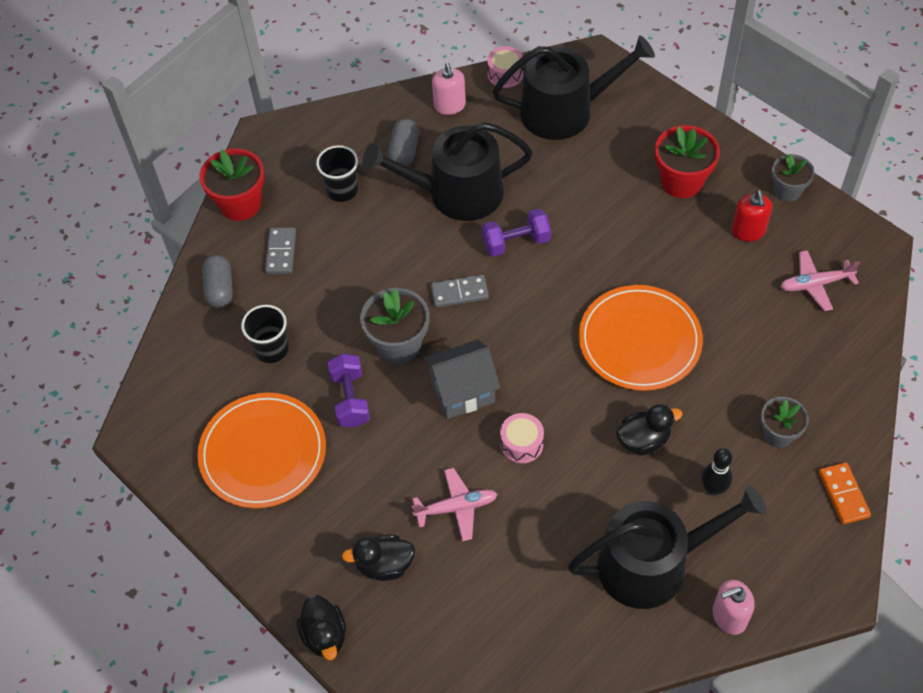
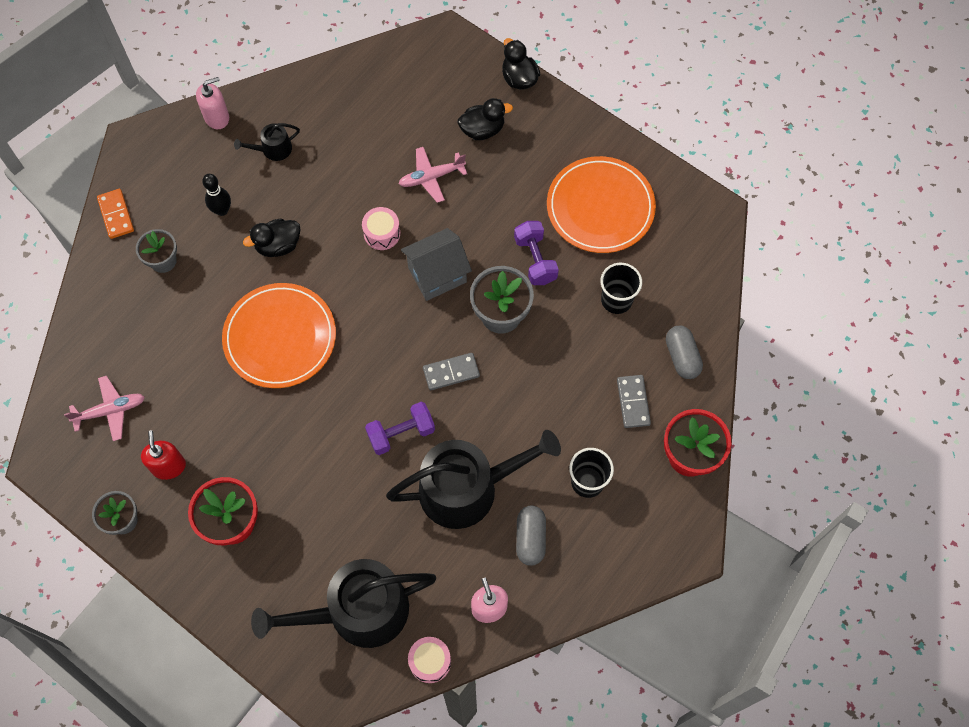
camera: 170 degrees right, 10 degrees up
(653, 563) = (273, 149): black watering can -> black watering can, size x0.43

